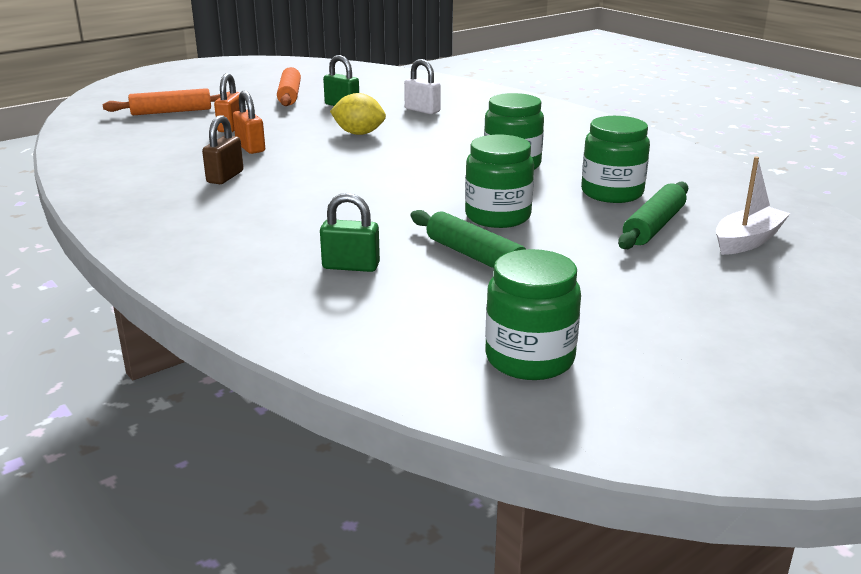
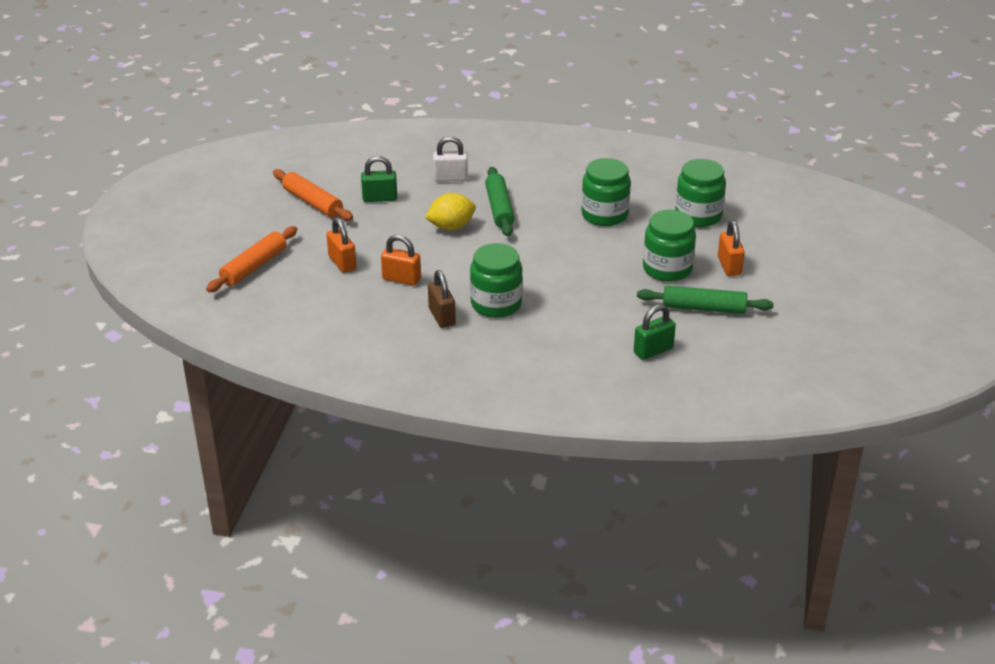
camera: 40 degrees left, 10 degrees up
(529, 358) = (825, 363): green jar -> green jar (496, 304)
(572, 236) = (729, 266): none -> orange padlock
(654, 226) = (757, 236): green rolling pin -> green rolling pin (499, 208)
(747, 241) = (814, 225): white boat -> none

